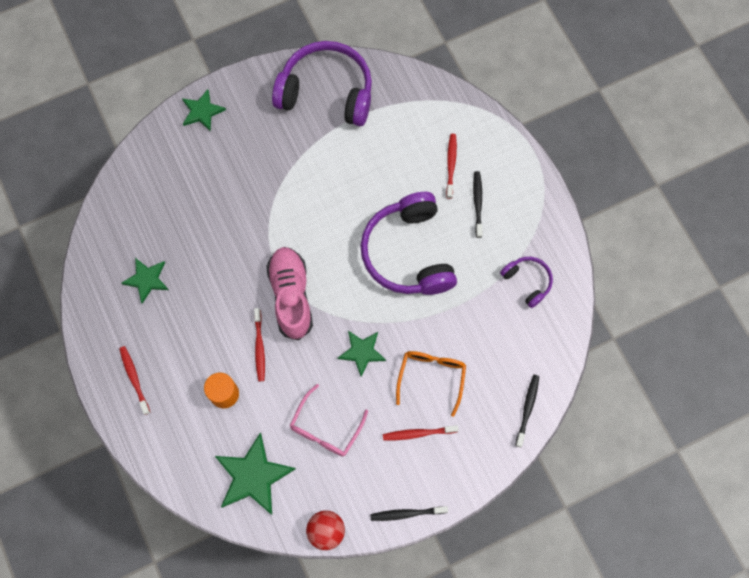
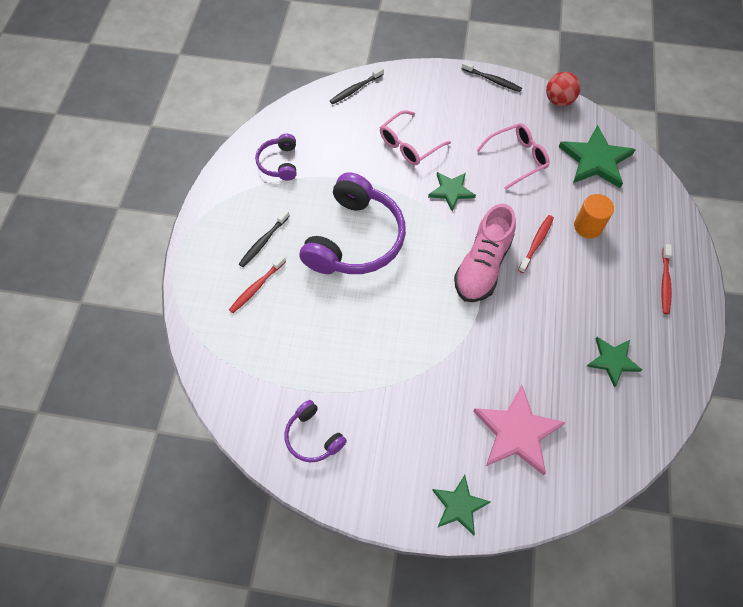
camera: 145 degrees left, 10 degrees down
(190, 181) = (517, 432): none -> pink star
(326, 92) = (313, 437): purple headphones -> purple headphones, size x0.49
(418, 433) = (448, 118): red toothbrush -> none
(431, 377) = (409, 145): orange glasses -> pink glasses

